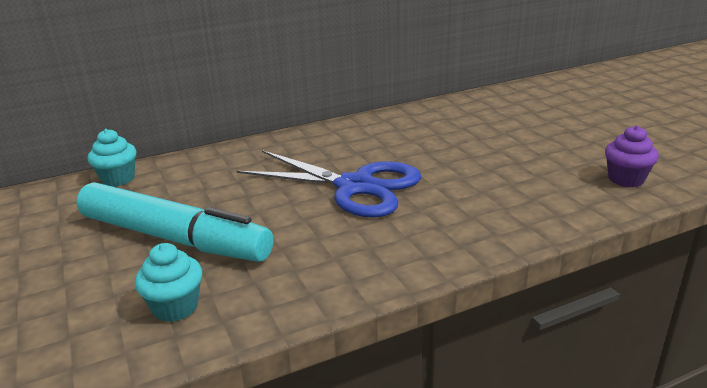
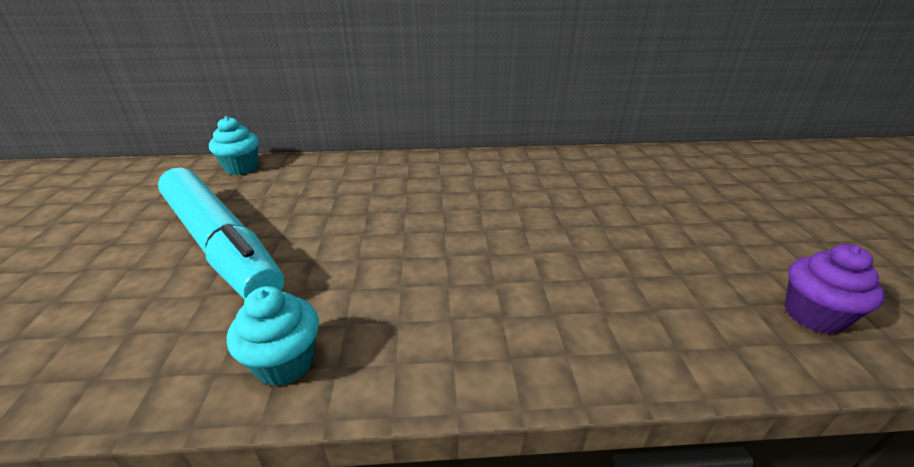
camera: 20 degrees right, 5 degrees up
(175, 307) = (134, 336): turquoise cupcake -> turquoise cupcake (285, 363)
(355, 186) = (442, 231): blue scissors -> none

